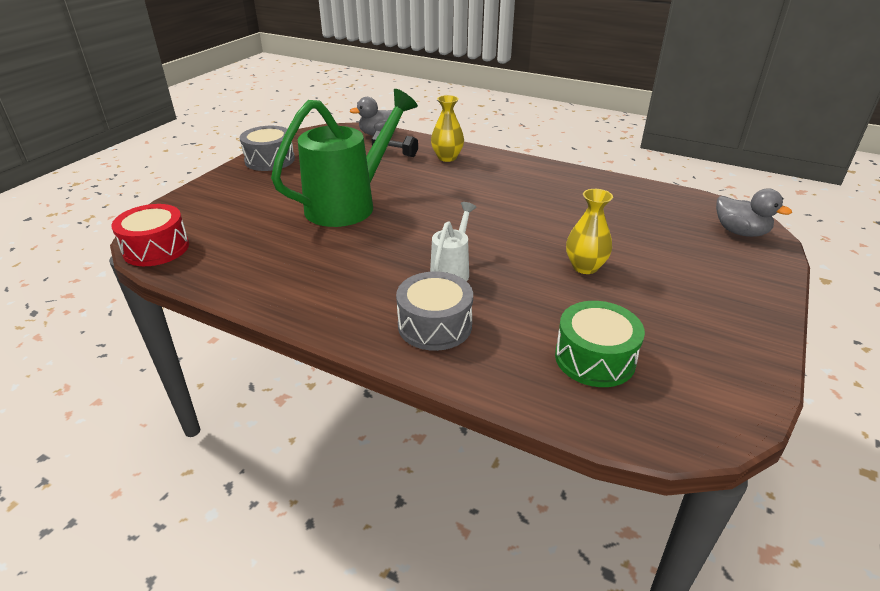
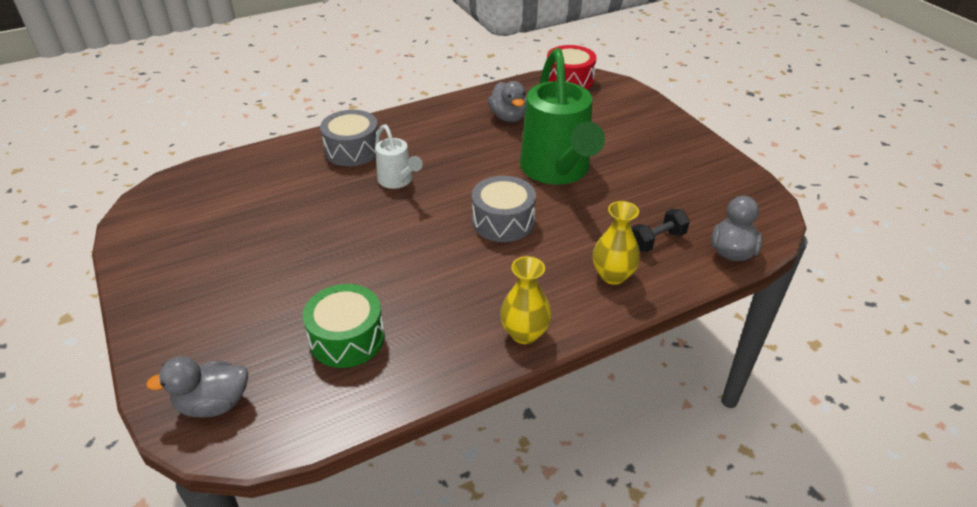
camera: 125 degrees right, 5 degrees up
(270, 160) = (702, 157): grey drum -> grey drum (503, 221)
(273, 256) = (508, 117): none -> grey duck
(585, 267) = (316, 249): yellow vase -> yellow vase (524, 333)
(595, 358) = (240, 193): green drum -> green drum (347, 338)

